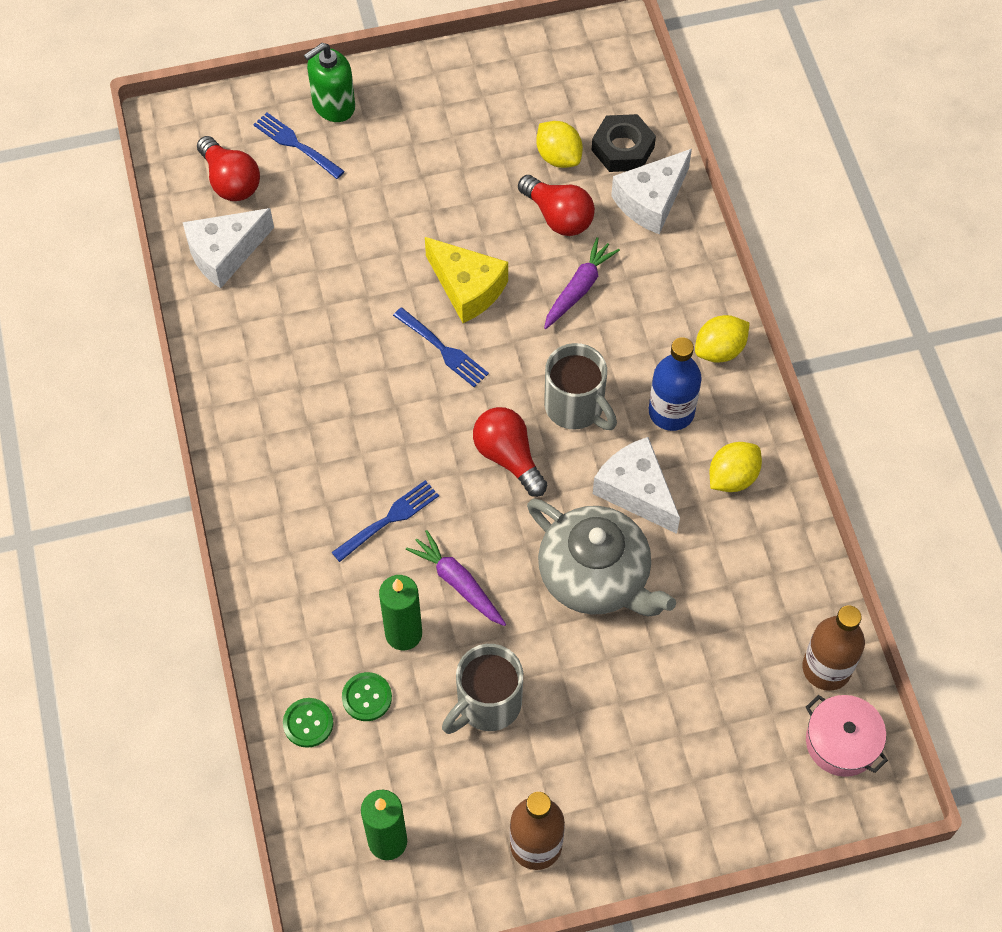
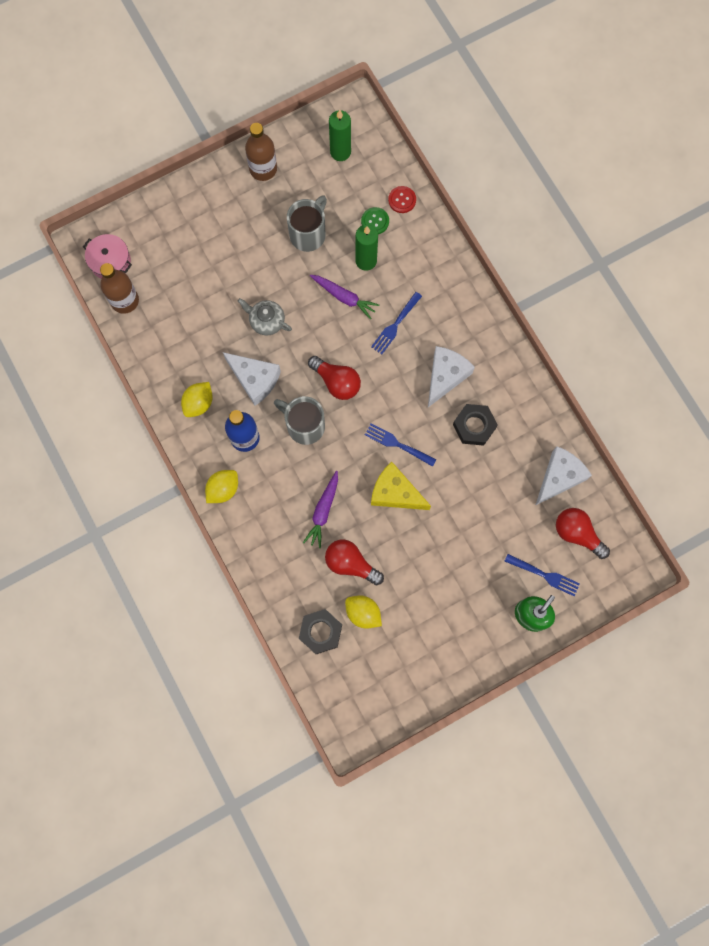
camera: 165 degrees right, 15 degrees up
(308, 723) = (402, 200): green button -> red button
(320, 347) = (474, 426): none -> black nut
(595, 576) = (266, 321): grey teapot -> grey teapot, size x0.54
(651, 201) = (291, 593): white cheese -> white cheese (445, 376)

